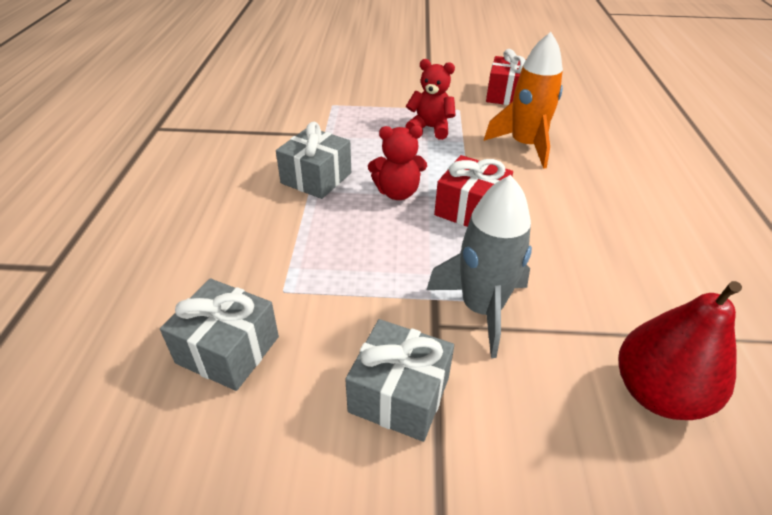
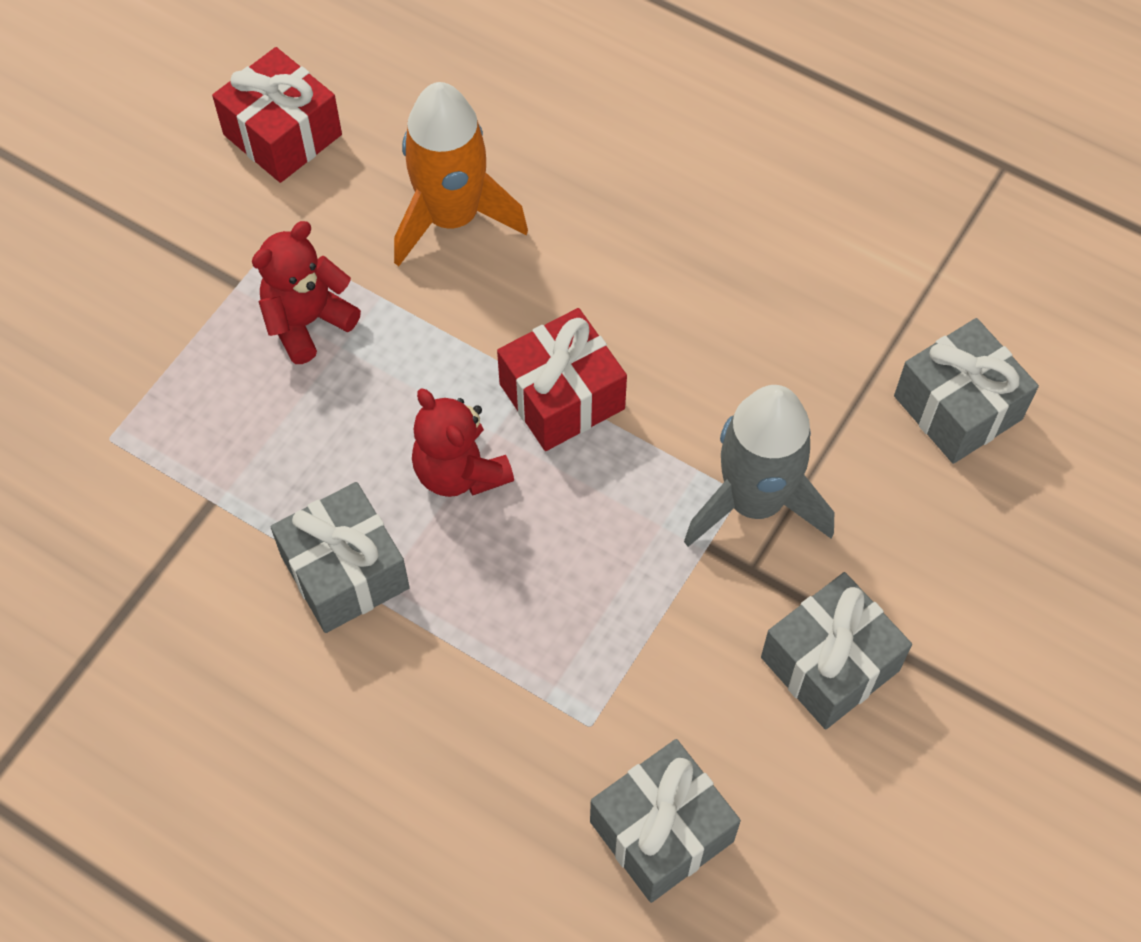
camera: 60 degrees left, 20 degrees up
(397, 192) = (460, 471): red teddy bear -> red teddy bear turned 120 degrees clockwise
(657, 393) = (957, 407): red pear -> grey gift

